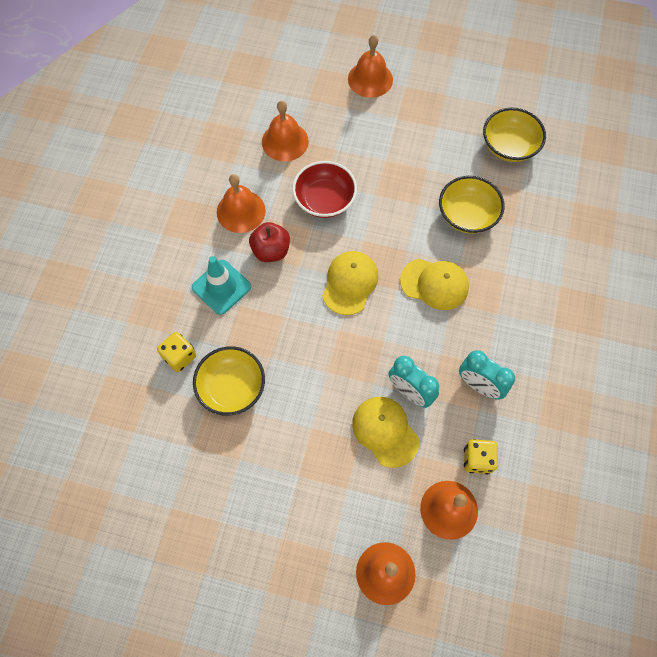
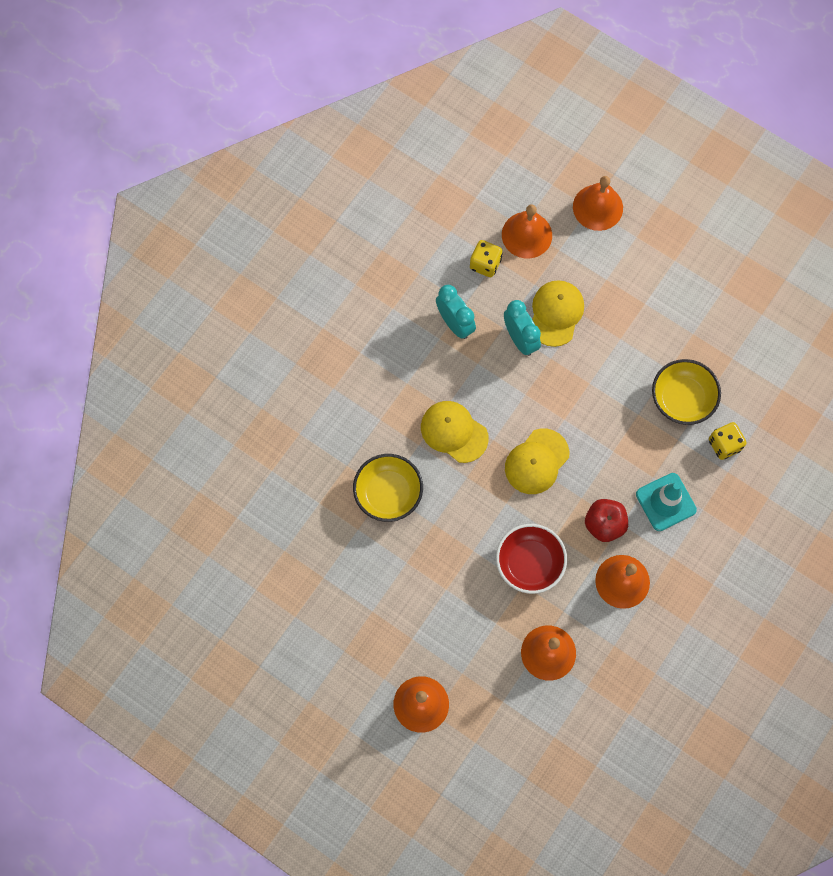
camera: 160 degrees left, 5 degrees up
(385, 431) = (556, 313): yellow cap -> yellow cap turned 150 degrees counterclockwise
(509, 146) = (305, 558): yellow bowl -> none

